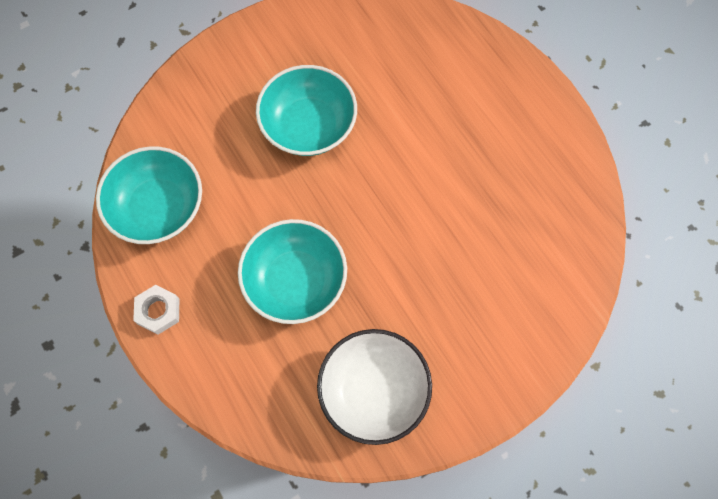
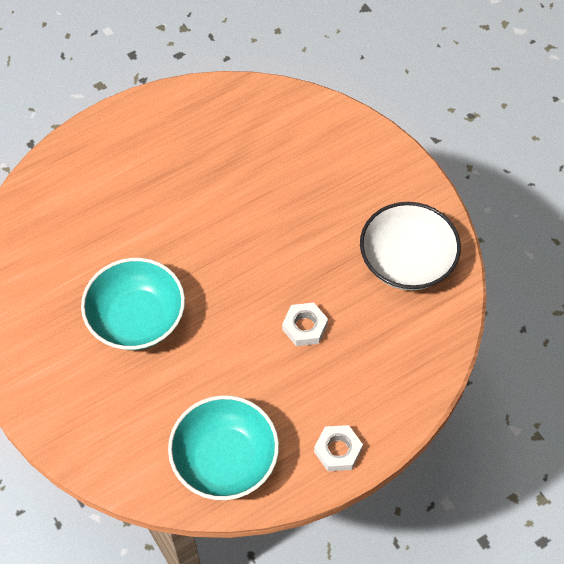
camera: 90 degrees left, 10 degrees down
(295, 281) = (305, 327): turquoise bowl -> white nut

